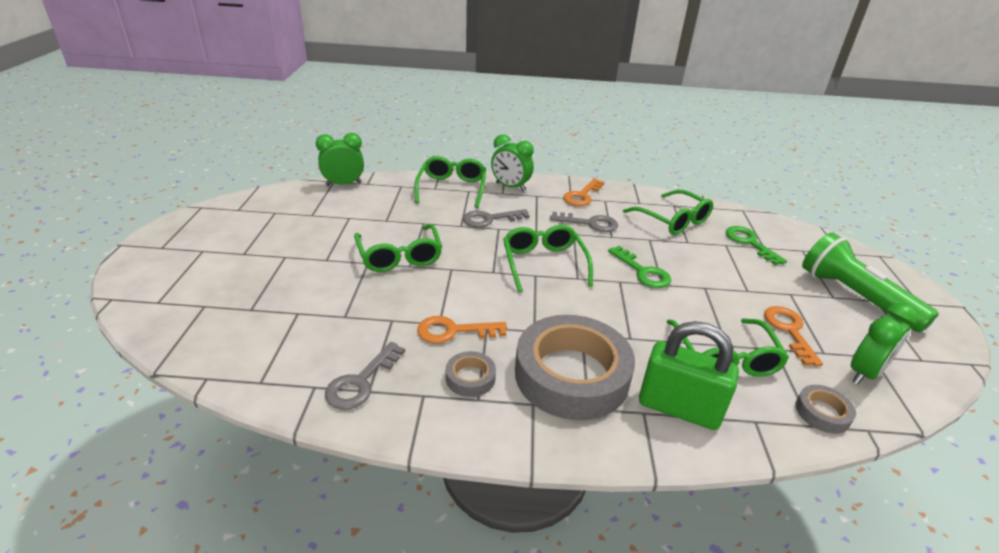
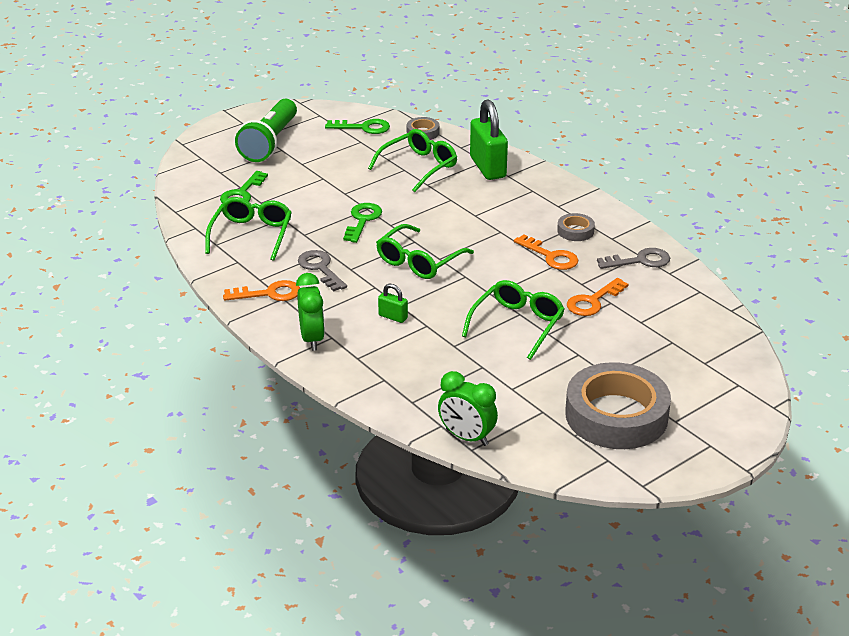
camera: 130 degrees left, 0 degrees up
(452, 188) = (368, 369): green glasses -> none
(490, 219) = (393, 317): grey key -> green padlock
(571, 375) = (517, 204): grey tape -> grey tape (616, 415)
(789, 331) = (353, 155): orange key -> orange key (593, 301)
(864, 373) = (363, 127): green clock -> green key

